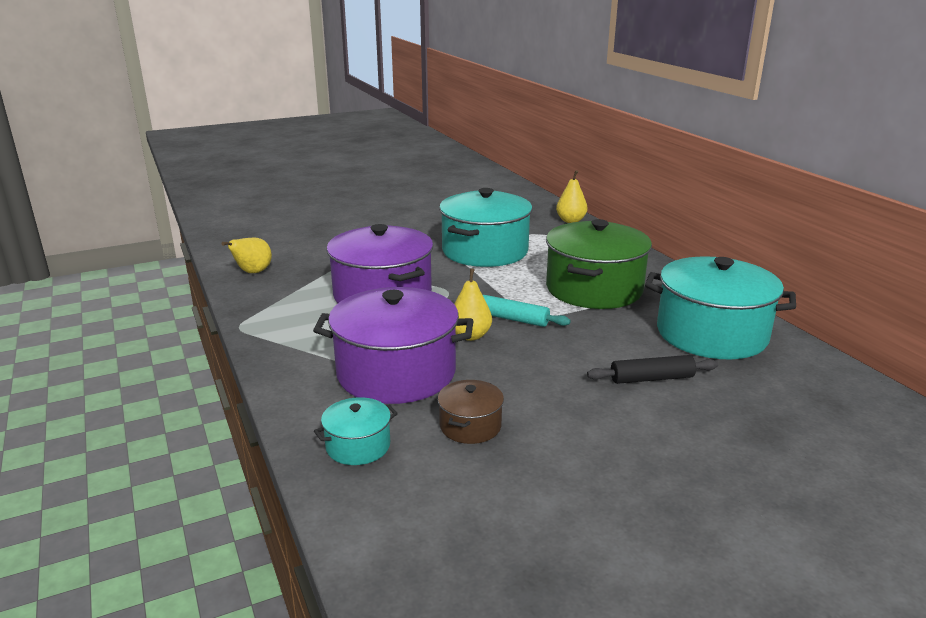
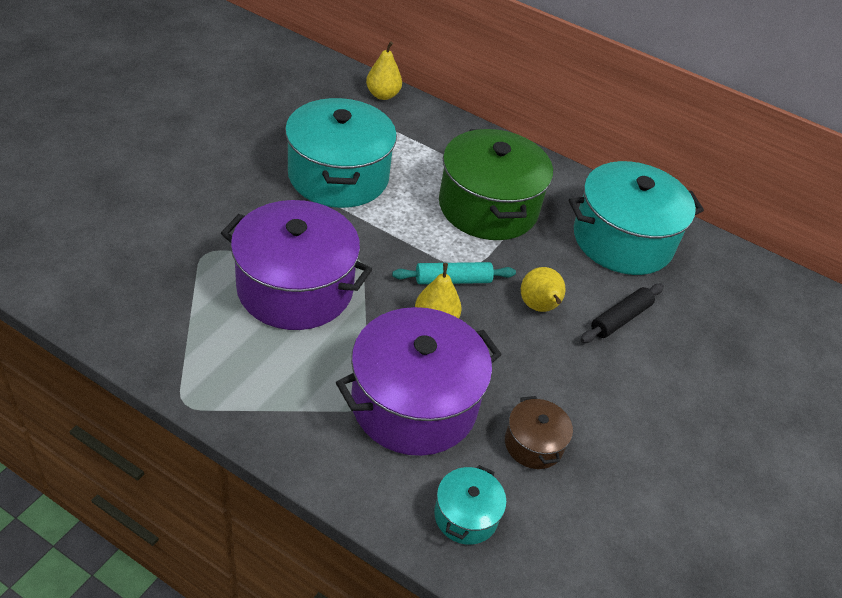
camera: 40 degrees left, 20 degrees up
(252, 272) = (104, 302): yellow pear -> yellow pear (539, 307)

